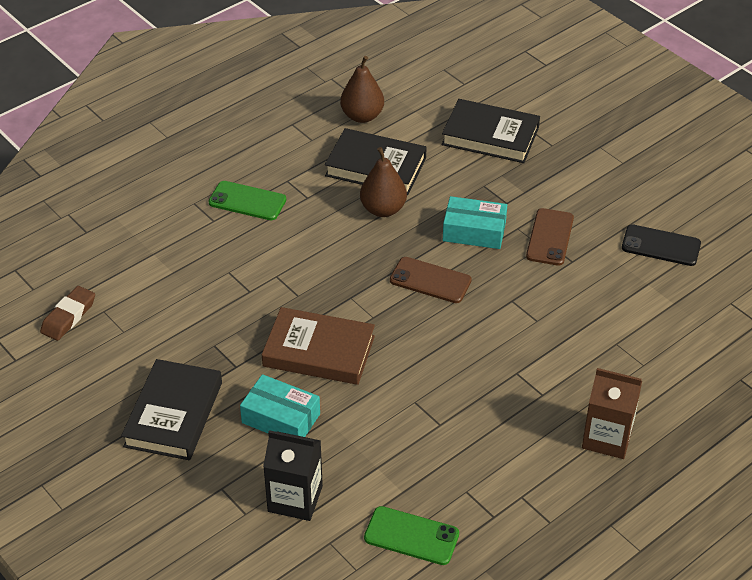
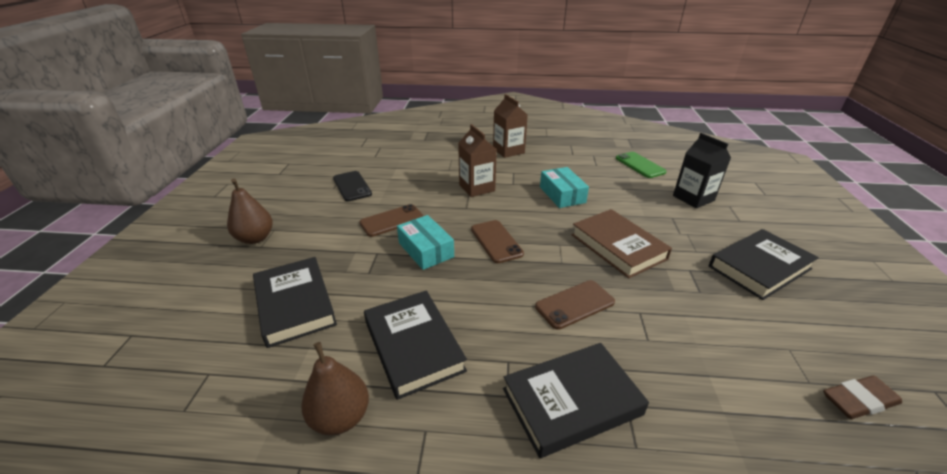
camera: 135 degrees left, 10 degrees down
(247, 201) = (571, 401): green phone -> black book
(281, 418) = (675, 229): turquoise box -> turquoise box (562, 195)
(303, 265) = (575, 304): none -> brown phone
(383, 209) = (460, 305): brown pear -> brown pear (255, 238)
(542, 336) = (477, 188): none -> brown carton

